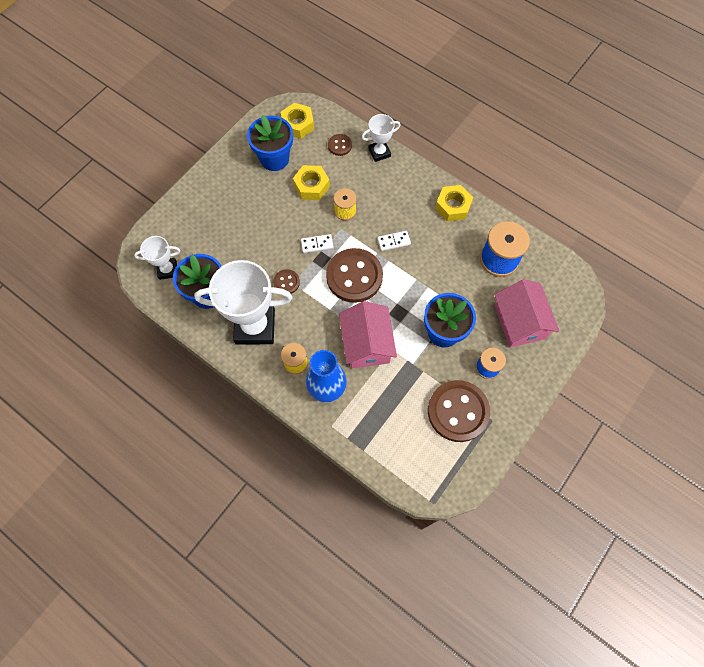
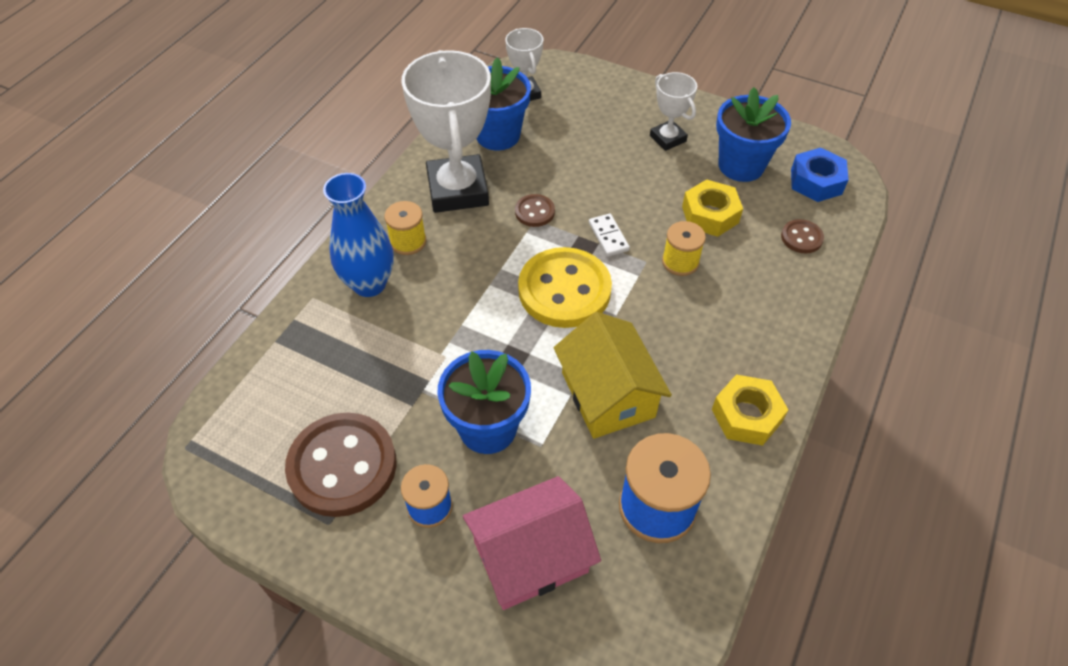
camera: 80 degrees right, 15 degrees down
(297, 124) = (816, 181): yellow nut -> blue nut
(354, 276) = (564, 290): brown button -> yellow button
(366, 343) = (450, 322): pink house -> none
(379, 152) = (813, 292): white trophy -> white trophy (668, 138)
(394, 241) = (644, 334): white domino -> none
(431, 268) = (607, 395): none -> yellow house

